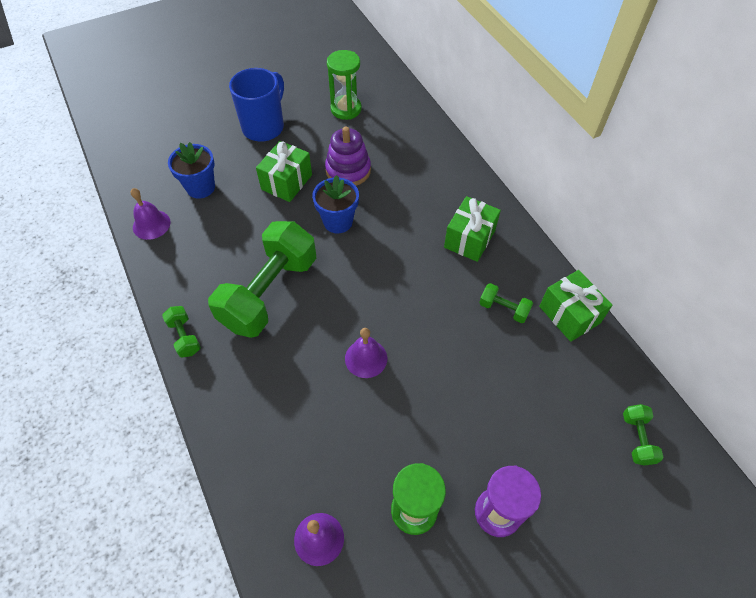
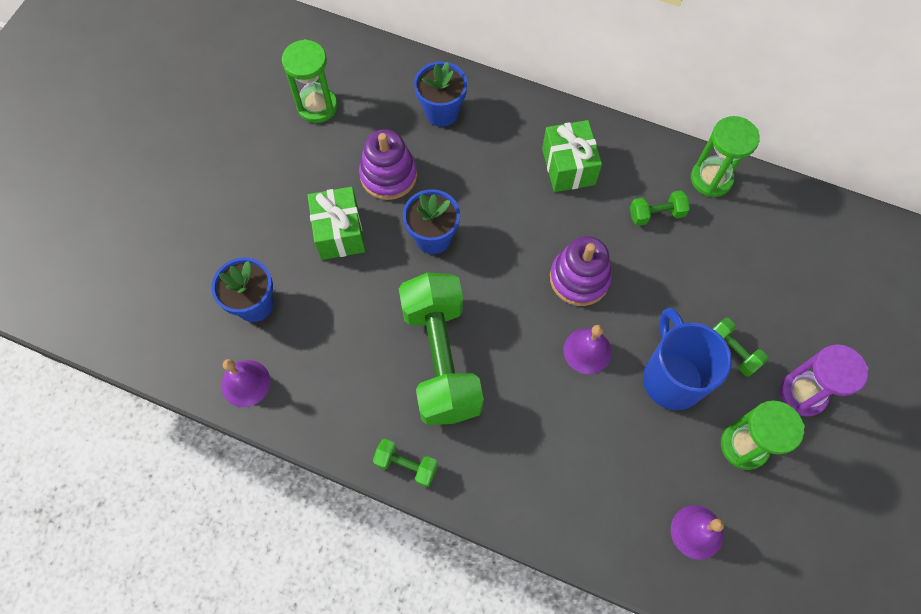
camera: 40 degrees left, 10 degrees up
(264, 127) = (250, 187): blue mug -> blue mug (671, 377)
(407, 310) = (579, 278): none -> purple stacking toy
(417, 156) = (441, 112): none -> blue flower pot
(569, 315) = (711, 179): green gift -> green hourglass
(637, 439) = (845, 249): green dumbbell -> green dumbbell (732, 351)

